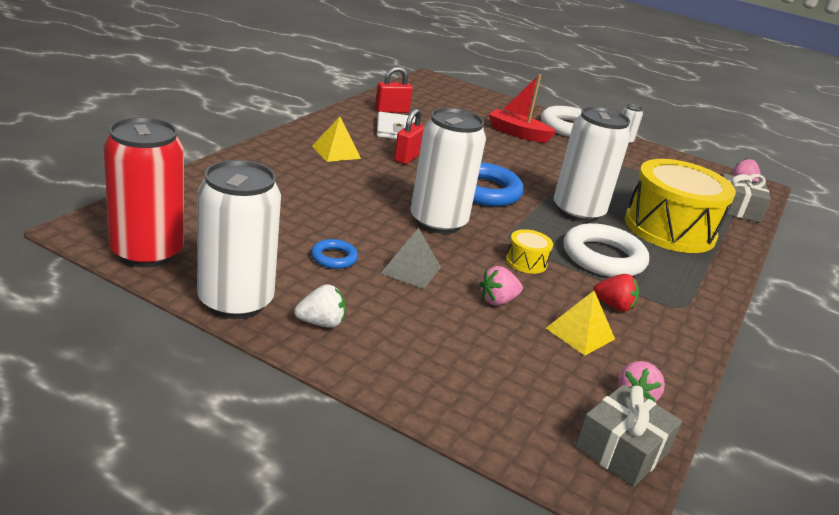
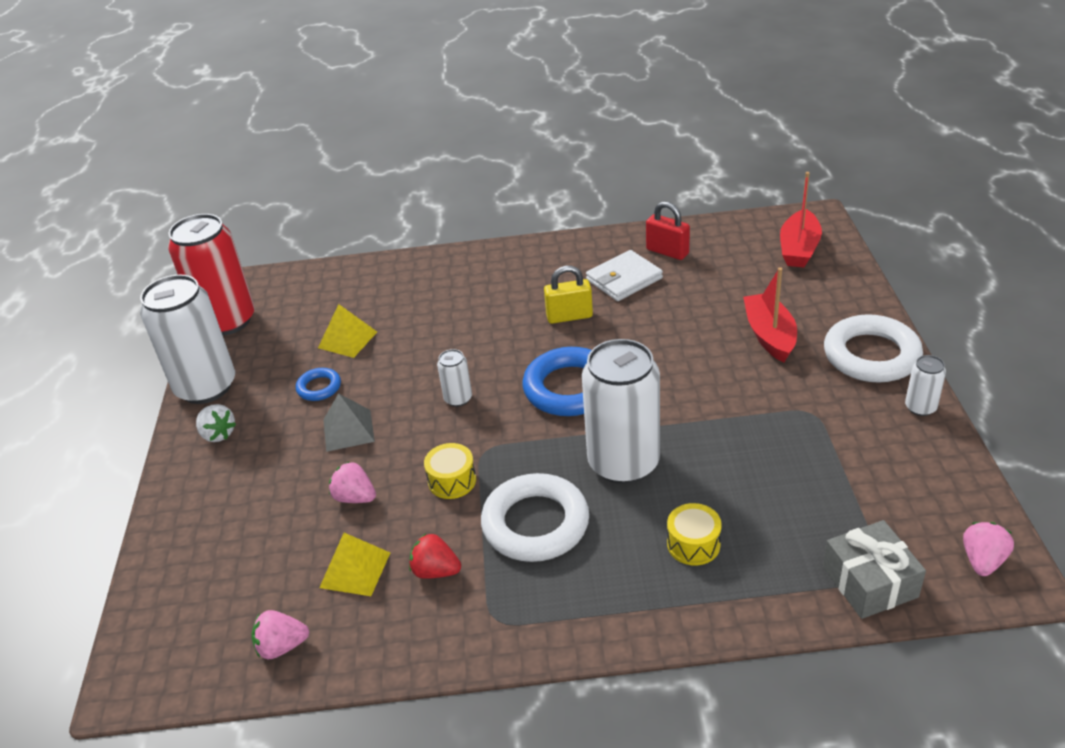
camera: 65 degrees right, 10 degrees up
(336, 152) = (513, 283): yellow pyramid -> yellow pyramid (347, 339)
(407, 157) = (569, 316): red padlock -> yellow padlock
(438, 222) = (458, 399): white can -> white can, size x0.44
(452, 93) = (799, 249): none -> red boat
(613, 306) = (436, 571): red strawberry -> red strawberry turned 120 degrees clockwise
(622, 450) = (191, 667): grey gift -> none
(669, 229) = (693, 544): yellow drum -> yellow drum, size x0.40

